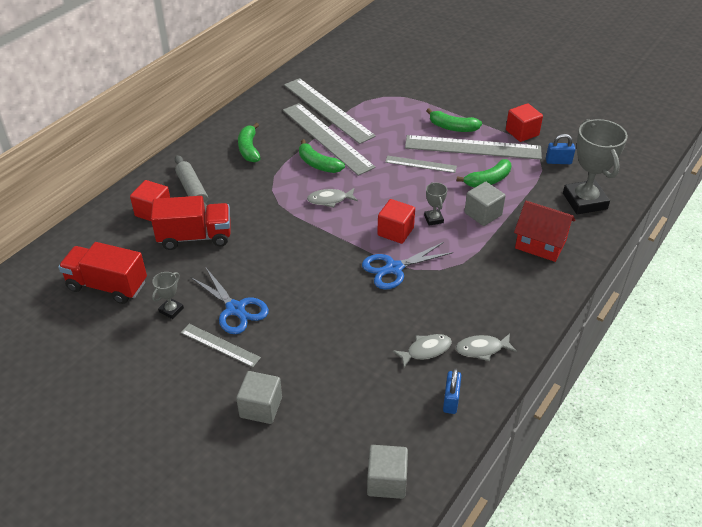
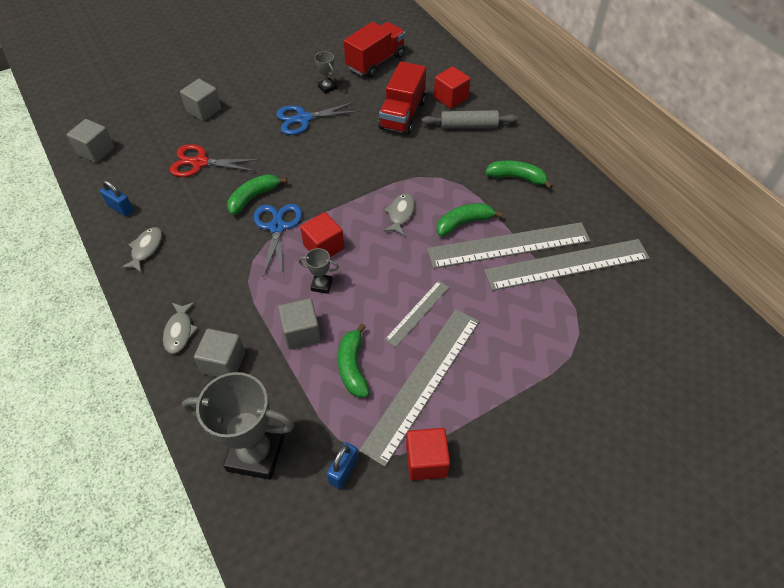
camera: 115 degrees right, 10 degrees up
(220, 345) = (274, 104): grey ruler -> none
(348, 366) = (199, 163): none -> red scissors
(426, 350) = (175, 212): grey fish -> grey fish (179, 331)
(452, 127) = (475, 380): green banana -> green banana (253, 197)
(540, 244) = (224, 363): red house -> grey cube

